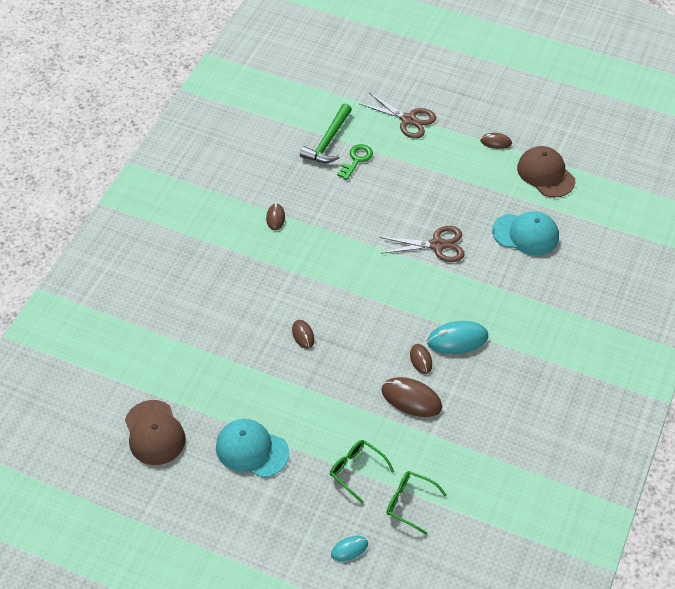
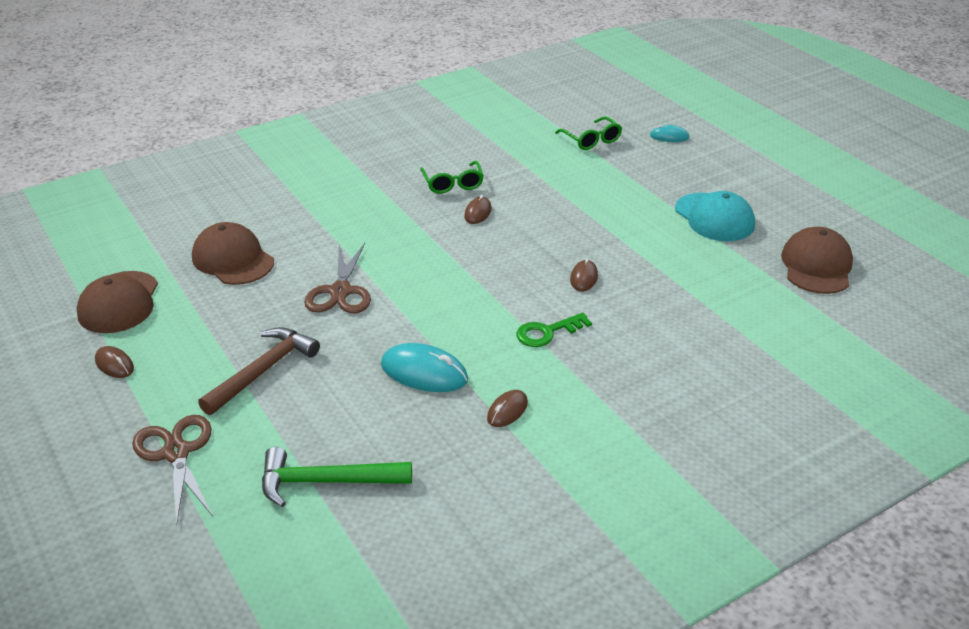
camera: 145 degrees left, 15 degrees down
(328, 141) = (326, 481): green hammer -> green hammer turned 150 degrees counterclockwise
(356, 160) = (317, 433): green key -> green key (547, 332)
(357, 471) = (620, 171): green glasses -> green glasses (452, 183)
(411, 399) = (519, 192): brown mouse -> none
(419, 176) = (263, 371): none -> brown hammer
(437, 245) = (340, 291): brown scissors -> brown scissors turned 120 degrees counterclockwise
(457, 339) = (423, 212): turquoise mouse -> turquoise mouse (424, 372)
(526, 234) = (233, 259): turquoise cap -> brown cap

